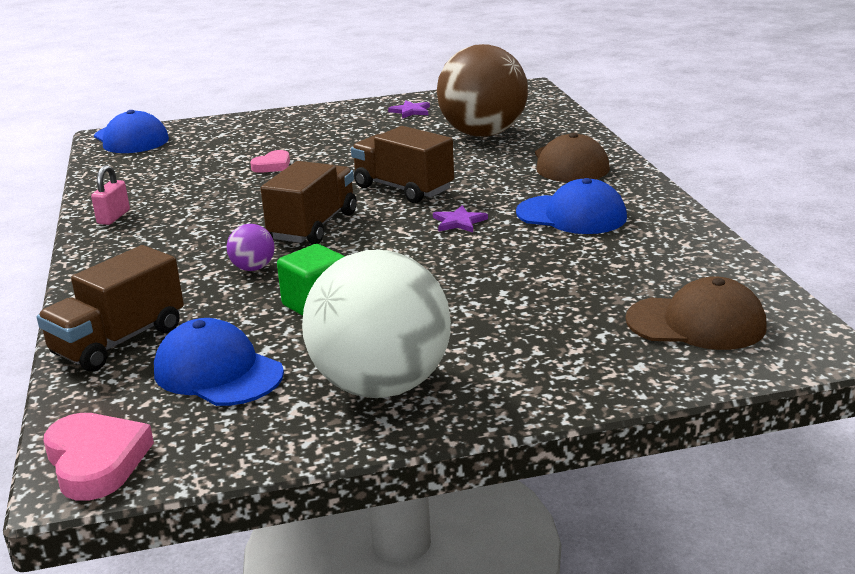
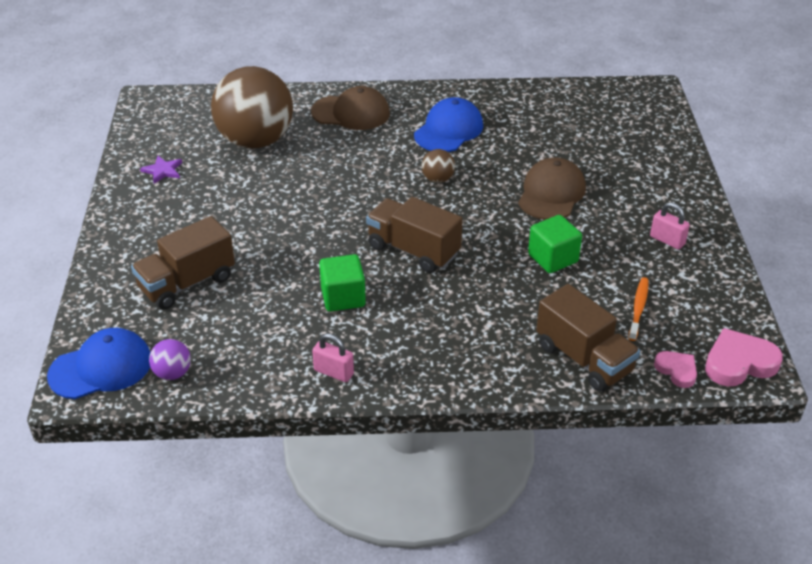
camera: 80 degrees left, 15 degrees up
(218, 372) = (638, 308): blue cap -> orange toothbrush
(227, 205) = (343, 297): none -> green cube
(253, 268) = (481, 286): purple ball -> purple ball (172, 373)
(272, 166) = (257, 265): pink heart -> pink heart (677, 370)
(381, 386) = (667, 240): white ball -> pink padlock
(403, 188) = (357, 197): brown truck -> brown truck (187, 283)
(459, 222) = (438, 179): purple star -> brown ball
(696, 323) = (617, 119): brown cap -> brown cap (551, 193)

